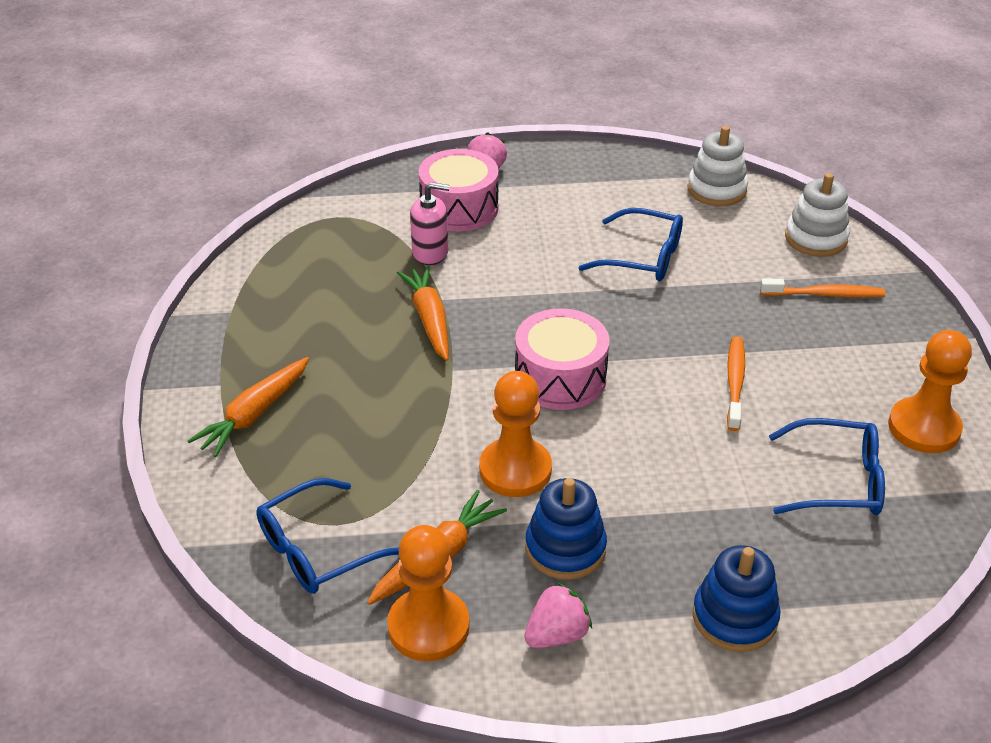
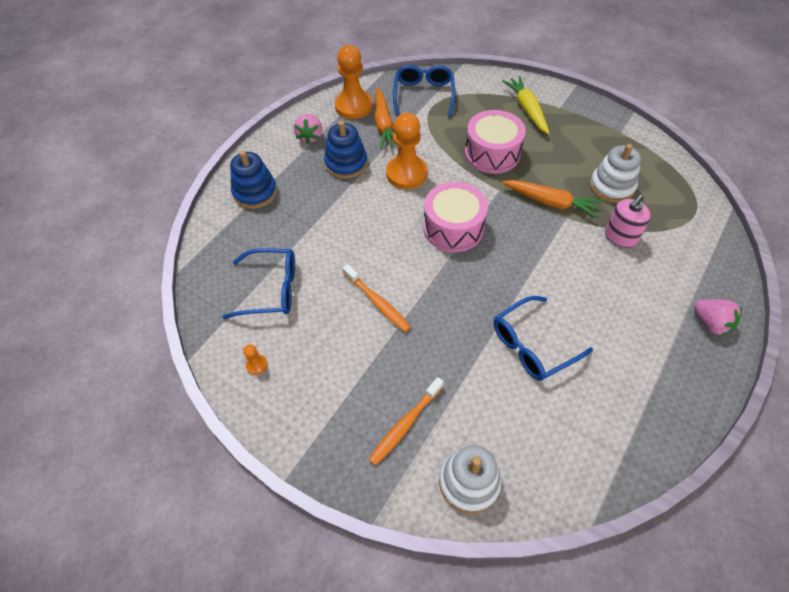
camera: 130 degrees right, 15 degrees up
(254, 414) = (527, 109): orange carrot -> yellow carrot
(459, 208) = (666, 279): pink drum -> pink drum (492, 153)
(716, 190) = (586, 466): white stacking toy -> white stacking toy (612, 186)
(838, 481) = (271, 289): blue glasses -> blue glasses turned 135 degrees counterclockwise
(924, 428) = (257, 365): orange pawn -> orange pawn, size x0.42

